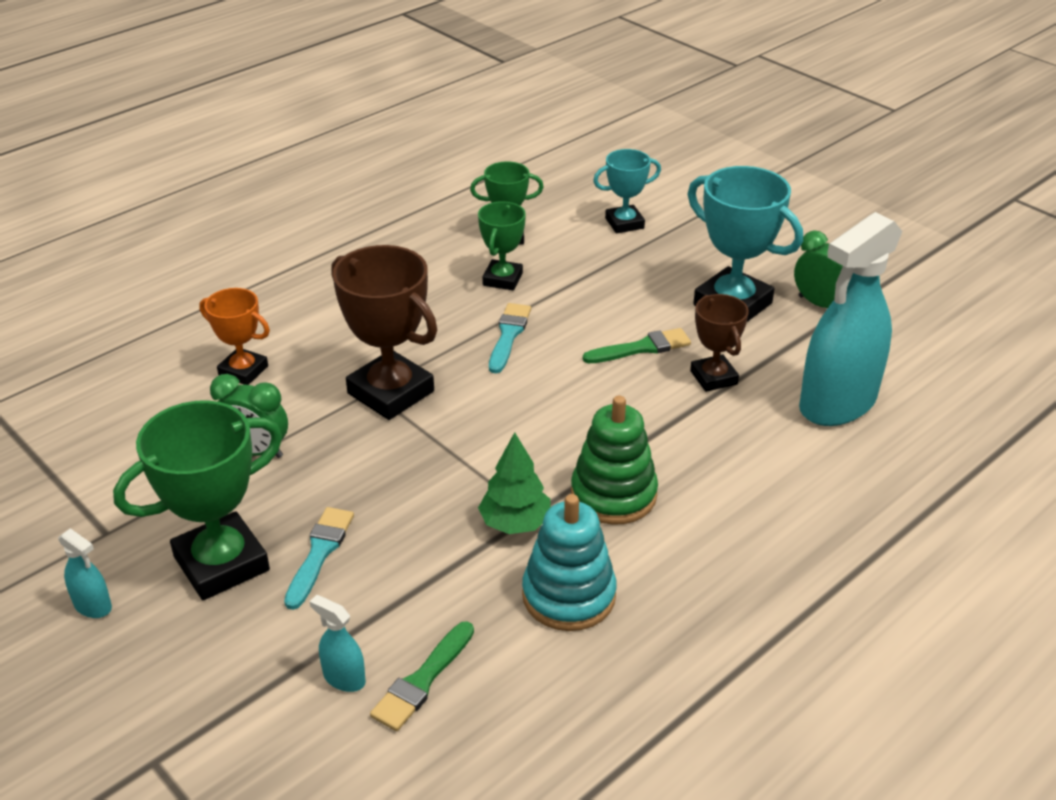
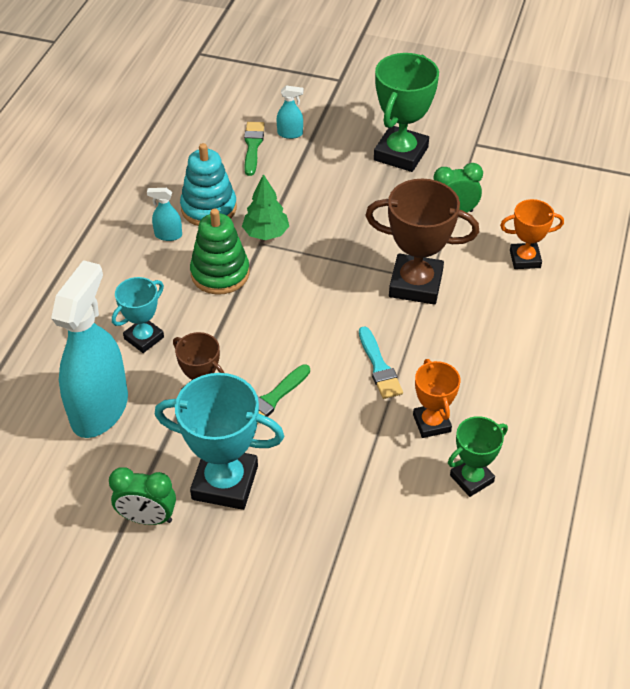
camera: 150 degrees right, 10 degrees up
(93, 606) = (438, 115): turquoise spray bottle -> turquoise spray bottle (168, 235)
(319, 553) = (357, 177): turquoise brush -> none
(502, 279) = (431, 423): green trophy -> orange trophy
(624, 223) = (382, 551): turquoise trophy -> turquoise trophy (144, 338)

